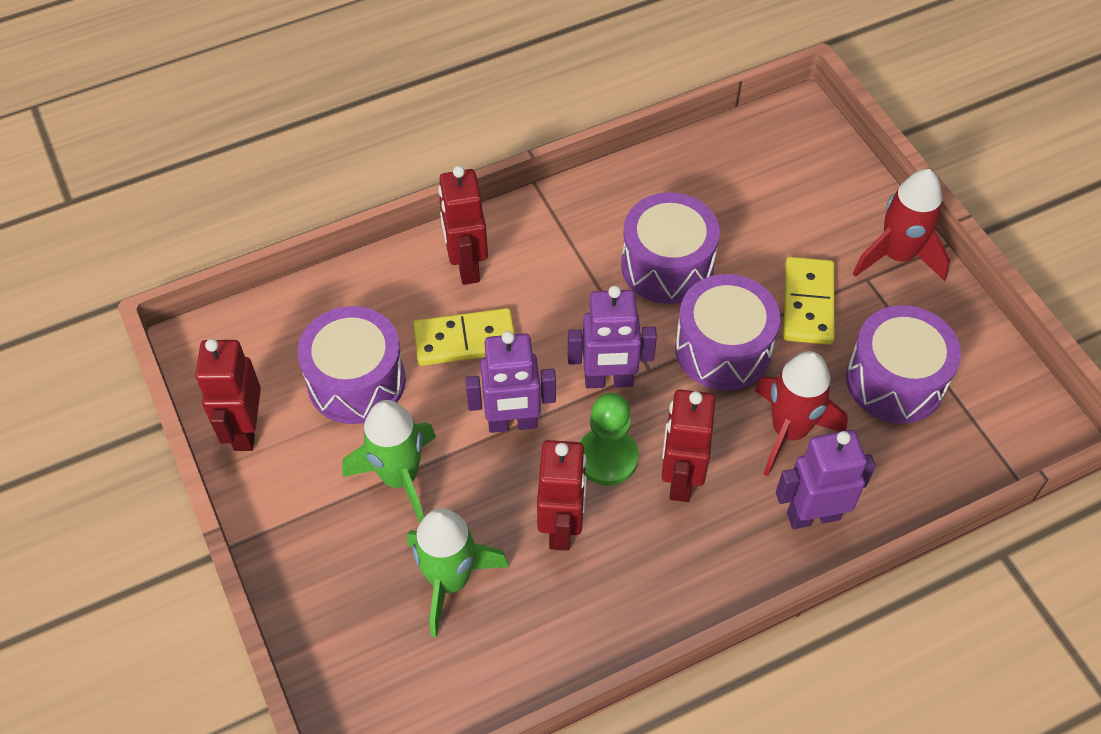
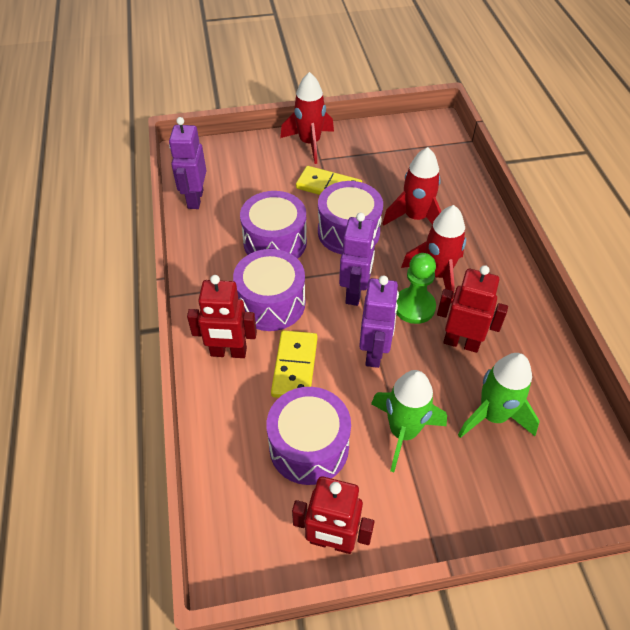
camera: 75 degrees left, 5 degrees down
(680, 479) = (437, 274): red robot -> red rocket
(813, 515) = (473, 223): purple robot -> purple robot (195, 199)
(895, 381) = (393, 167): purple drum -> purple drum (271, 303)

